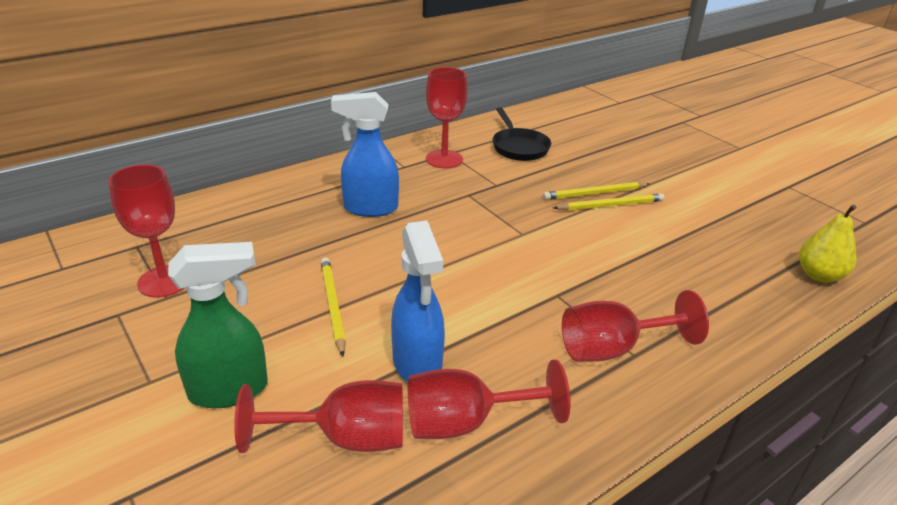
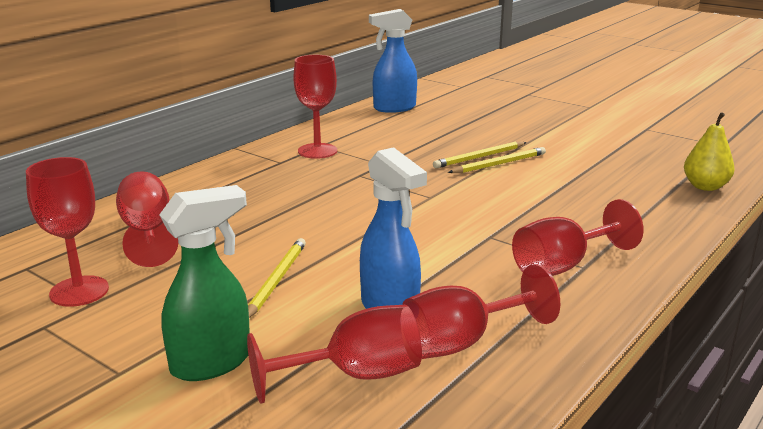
camera: 15 degrees left, 10 degrees down
(251, 227) = (147, 232): none -> red goblet
(332, 306) = (276, 280): yellow pencil -> yellow pencil turned 45 degrees clockwise
(370, 208) = (266, 200): blue spray bottle -> blue spray bottle (394, 108)
(519, 147) = (386, 132): black pan -> none

